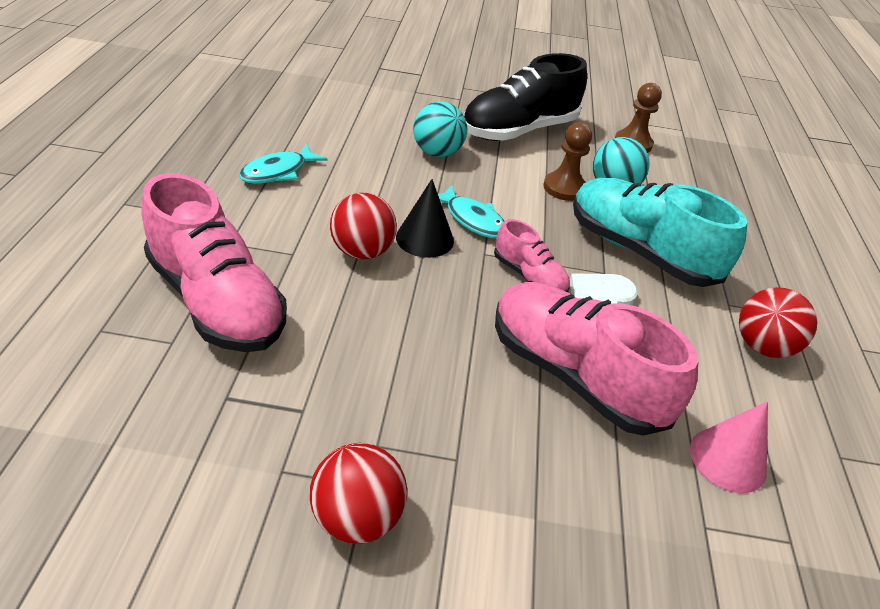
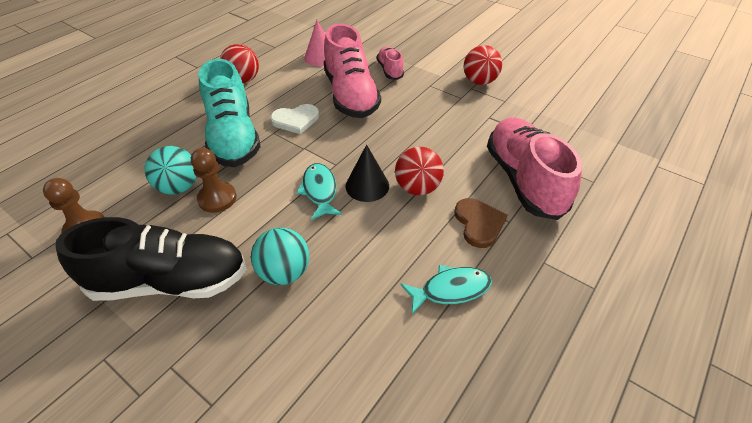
camera: 145 degrees left, 5 degrees up
(268, 232) = (479, 223): none -> brown heart
(529, 276) = (322, 142): pink shoe -> pink shoe (390, 70)

